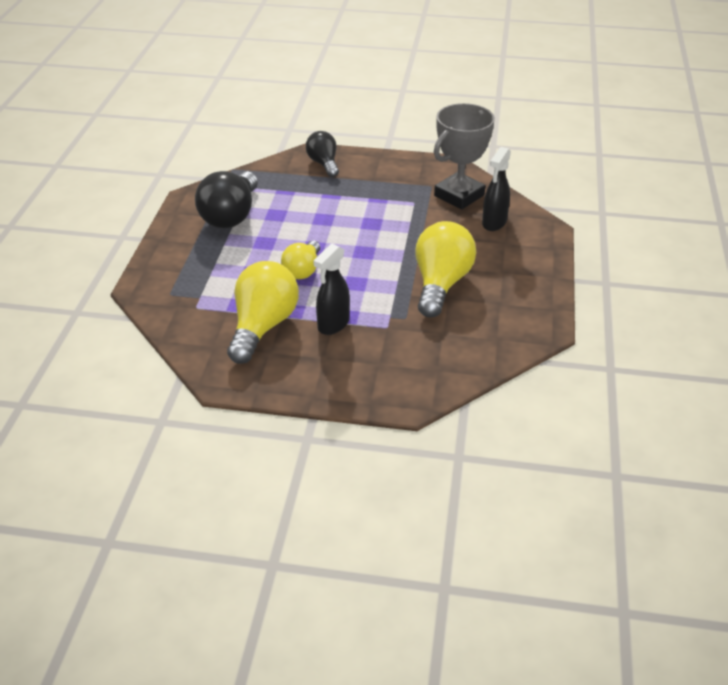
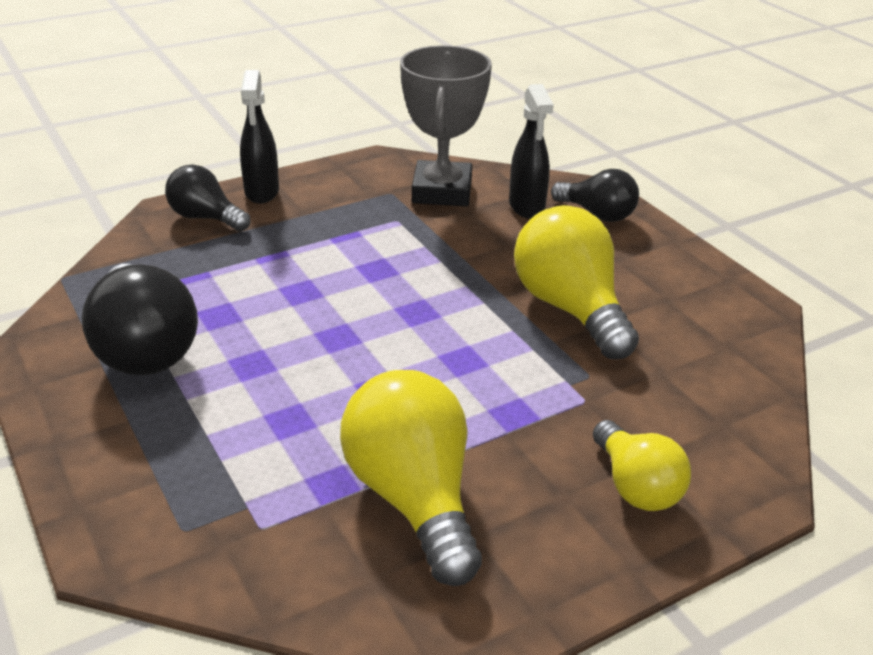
camera: 40 degrees left, 5 degrees down
(303, 270) = (364, 378): yellow light bulb -> yellow light bulb (636, 486)
(333, 325) = (511, 437): black spray bottle -> black spray bottle (262, 192)
(529, 243) = (597, 214): none -> black light bulb

